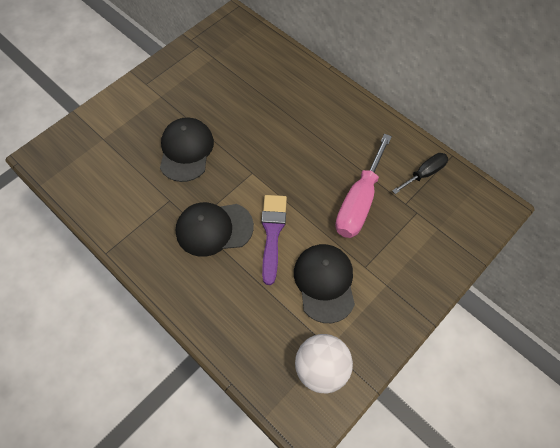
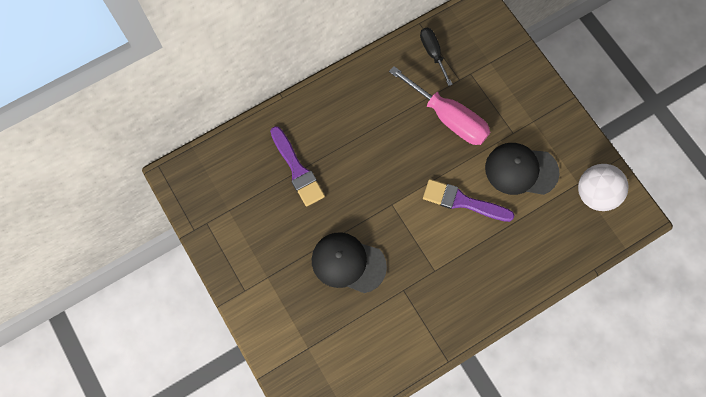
camera: 75 degrees left, 10 degrees up
(214, 229) = (446, 253): black cap -> none
(264, 94) = (297, 169): none -> purple brush

